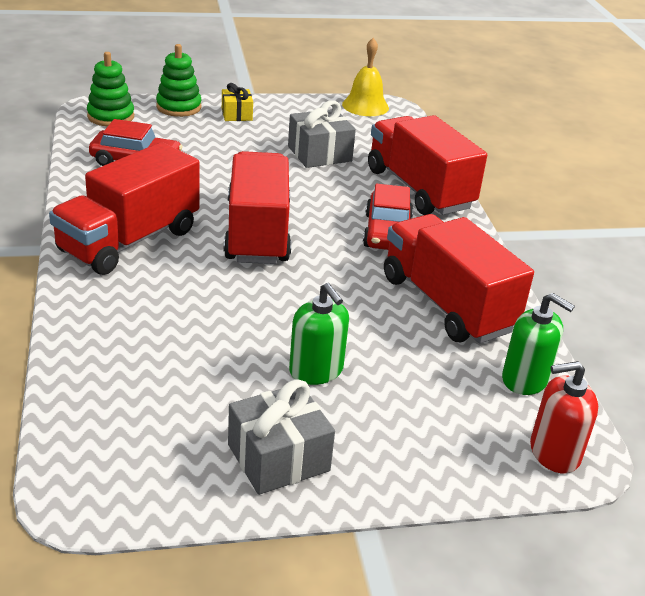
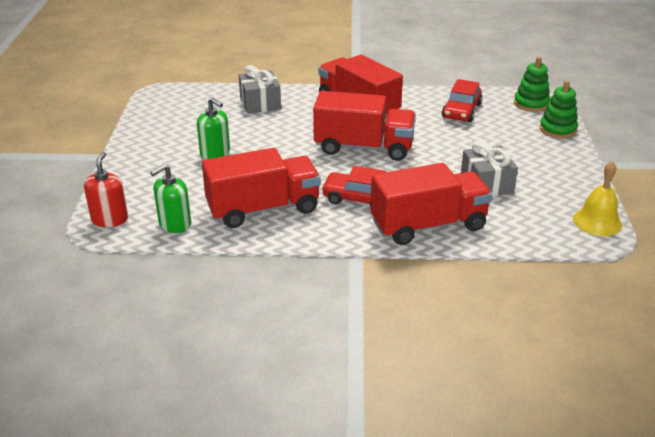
camera: 105 degrees right, 0 degrees up
(237, 114) = (552, 153): yellow gift -> none
(278, 457) = (156, 137): grey gift -> grey gift (260, 103)
(316, 370) = (215, 153): green soap dispenser -> green soap dispenser turned 120 degrees counterclockwise

